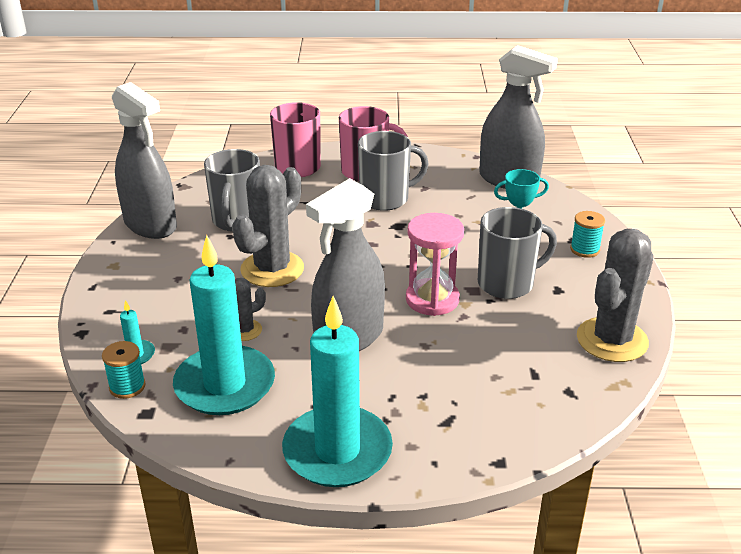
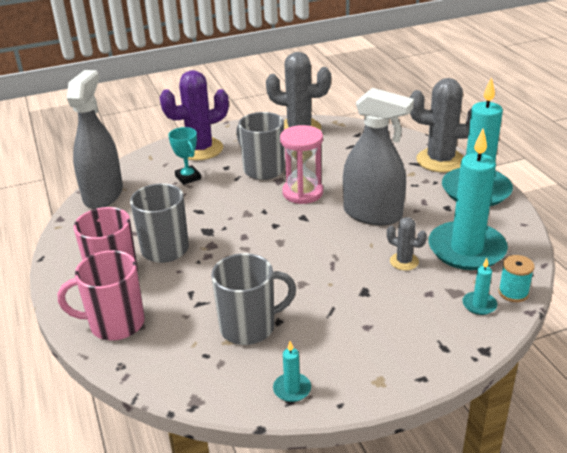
camera: 110 degrees left, 0 degrees up
(150, 225) = (292, 389): grey spray bottle -> turquoise candle
(272, 269) = (315, 276): grey cactus -> grey cactus (440, 160)
(584, 249) = (200, 149): turquoise spool -> purple cactus

